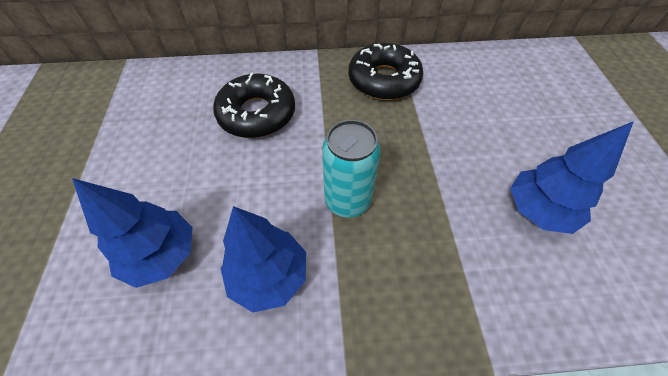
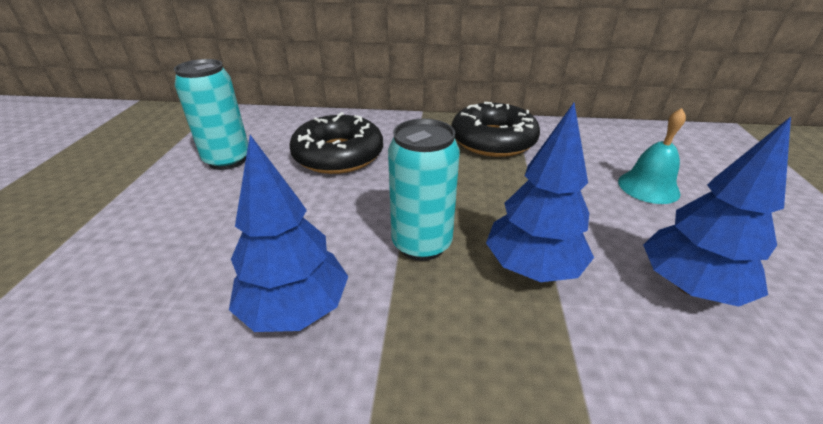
camera: 10 degrees right, 20 degrees down
(160, 132) = (227, 160): none -> turquoise can
(162, 255) = (175, 269): blue tree -> blue tree (532, 267)
(508, 118) = (648, 187): none -> turquoise bell

